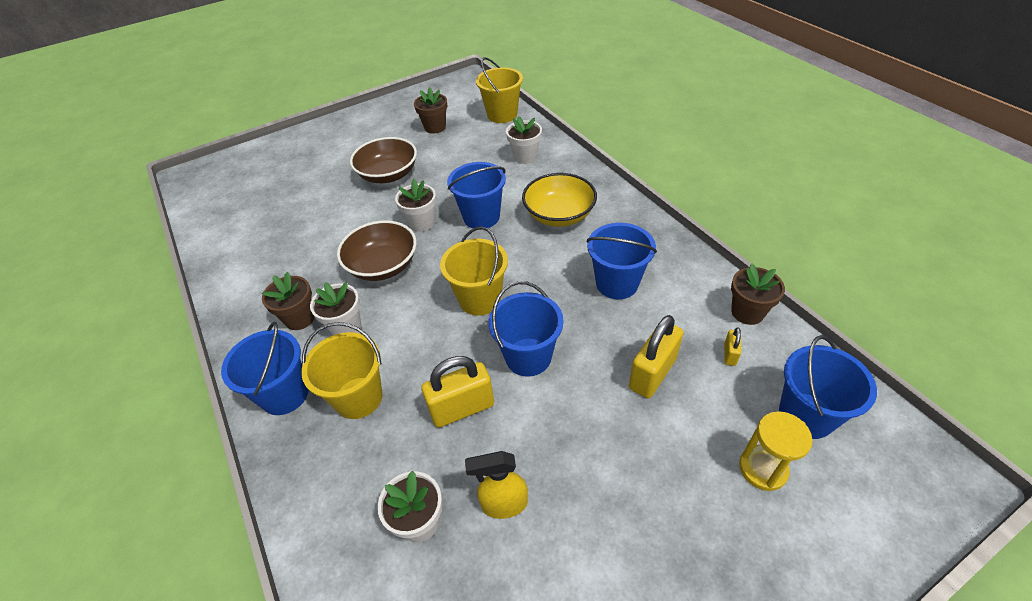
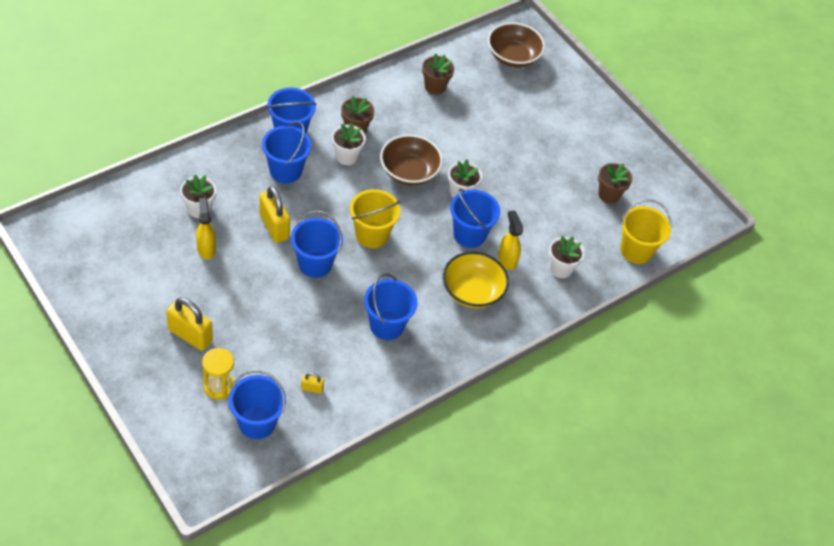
camera: 75 degrees right, 5 degrees up
(358, 397) = (285, 171): yellow bucket -> blue bucket
(388, 175) = (528, 164): brown bowl -> brown bowl (513, 56)
(515, 190) = (507, 259): none -> yellow spray bottle
(652, 373) = (297, 337): yellow padlock -> yellow padlock (190, 335)
(747, 312) = (353, 410): brown flower pot -> brown flower pot (435, 87)

